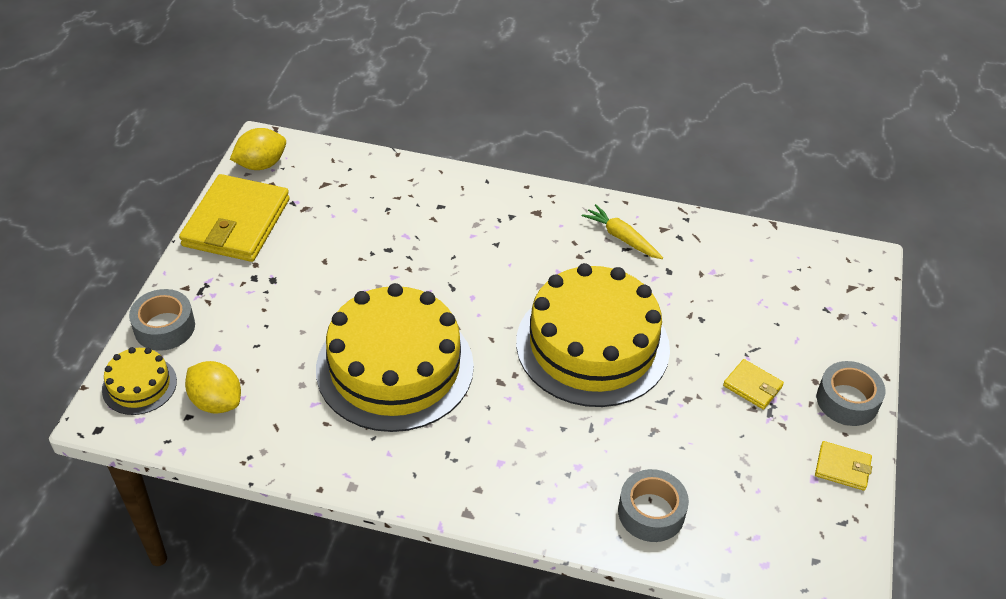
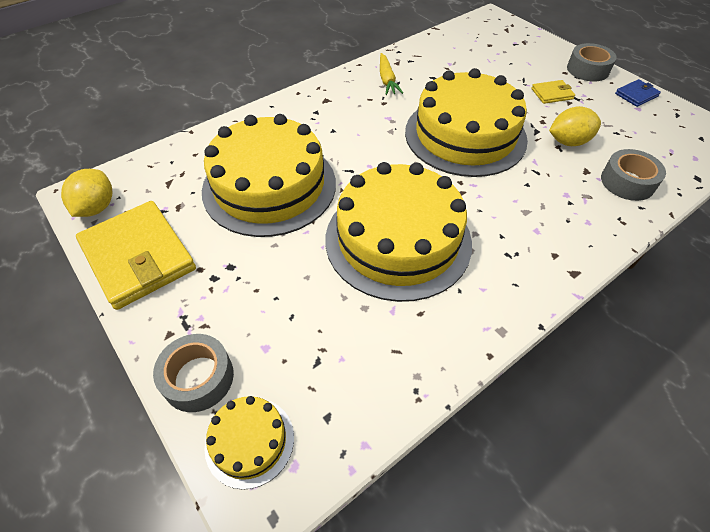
camera: 50 degrees left, 5 degrees up
(216, 402) = (329, 383): yellow lemon -> yellow lemon (568, 142)
(380, 247) = (269, 186): none -> yellow cake
(621, 238) = (387, 80): yellow carrot -> yellow carrot turned 90 degrees counterclockwise
(842, 468) = (636, 95): yellow wallet -> blue wallet

